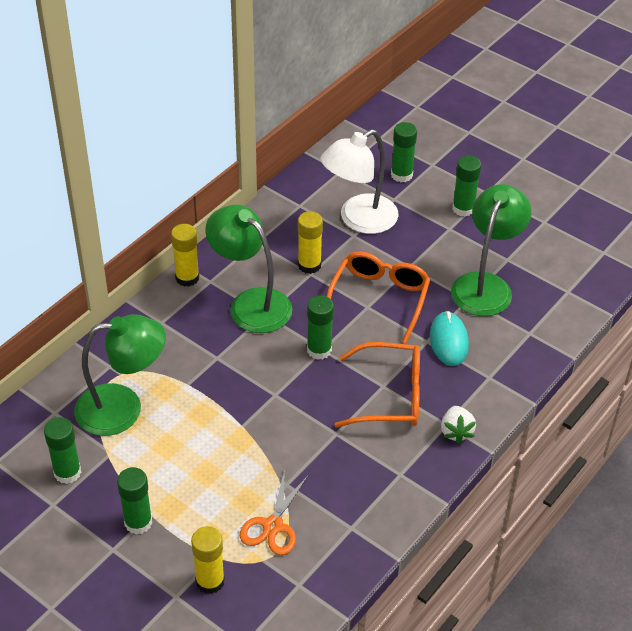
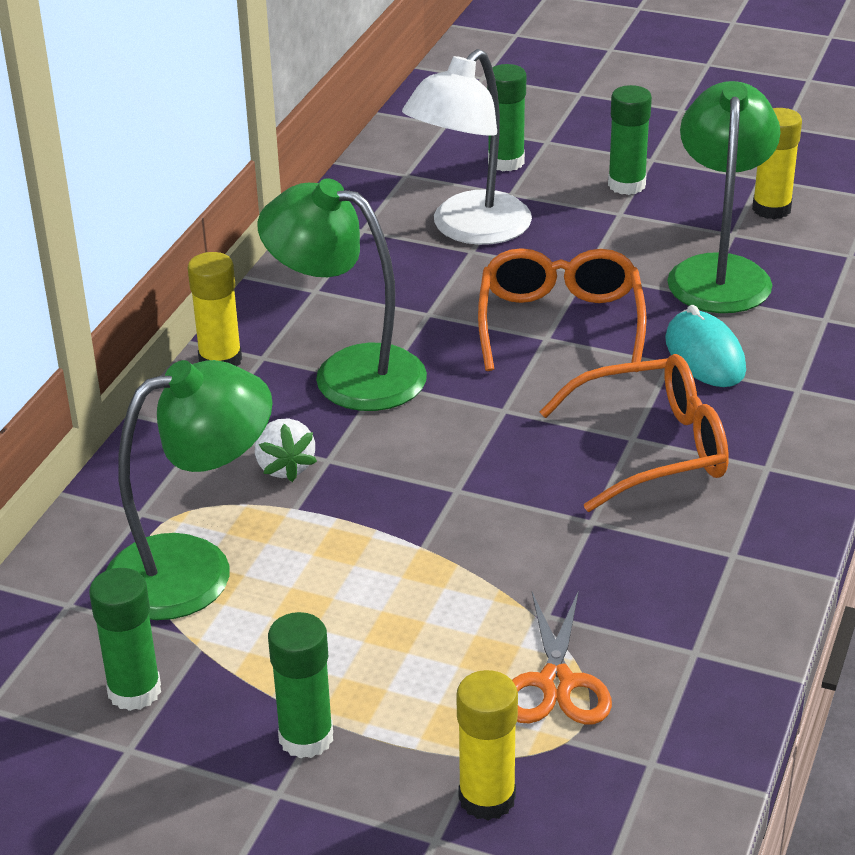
camera: 15 degrees left, 10 degrees down
(309, 265) = (420, 303): yellow glue stick -> yellow glue stick (771, 209)
(319, 350) = (498, 412): green glue stick -> none
(456, 432) = (790, 474): white strawberry -> white strawberry (284, 467)

